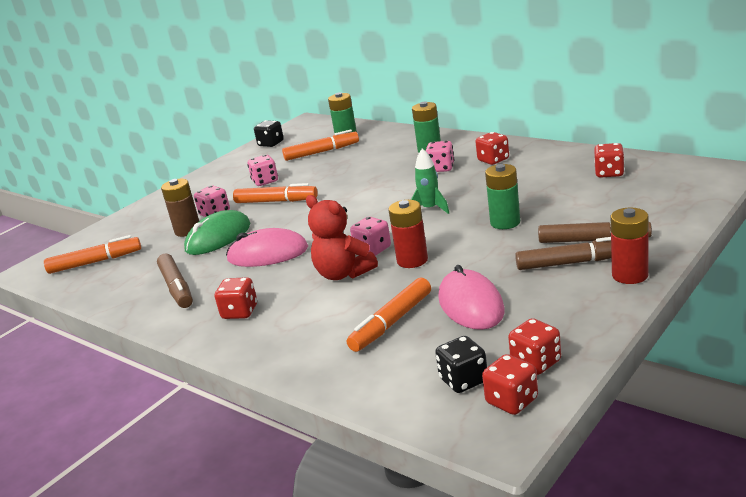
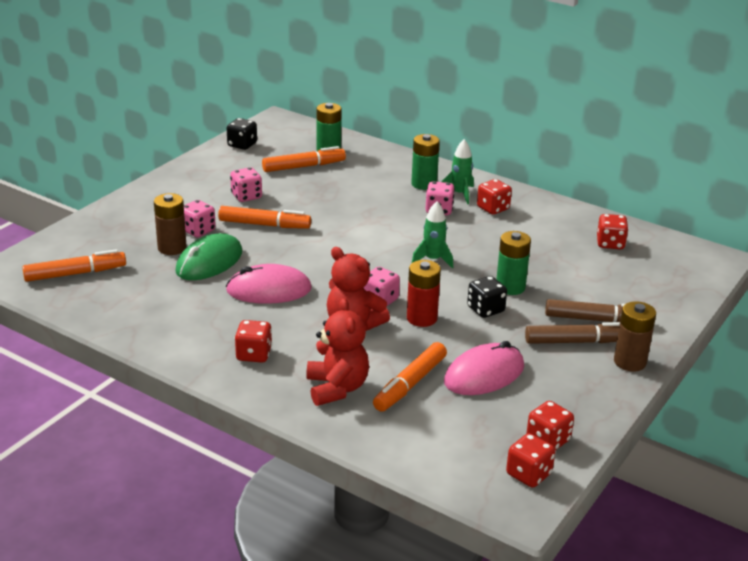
camera: 10 degrees left, 5 degrees up
(177, 288) = (178, 317): brown marker -> none
(315, 334) = (337, 388): none -> red teddy bear
(462, 153) = (460, 194): none -> green rocket
(463, 380) = (484, 450): black dice -> black dice (485, 309)
(471, 304) = (484, 374): pink mouse -> pink mouse turned 75 degrees clockwise
(630, 275) = (630, 362): red battery -> brown battery

